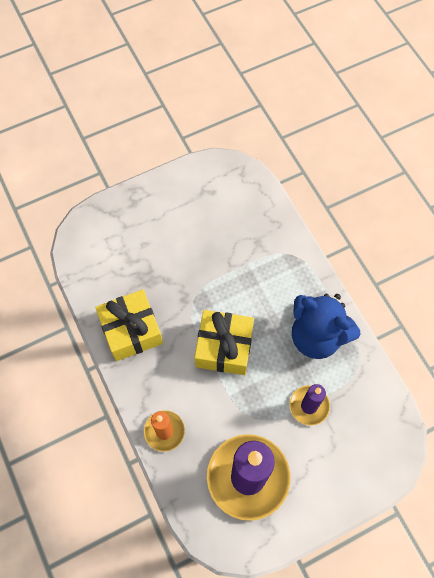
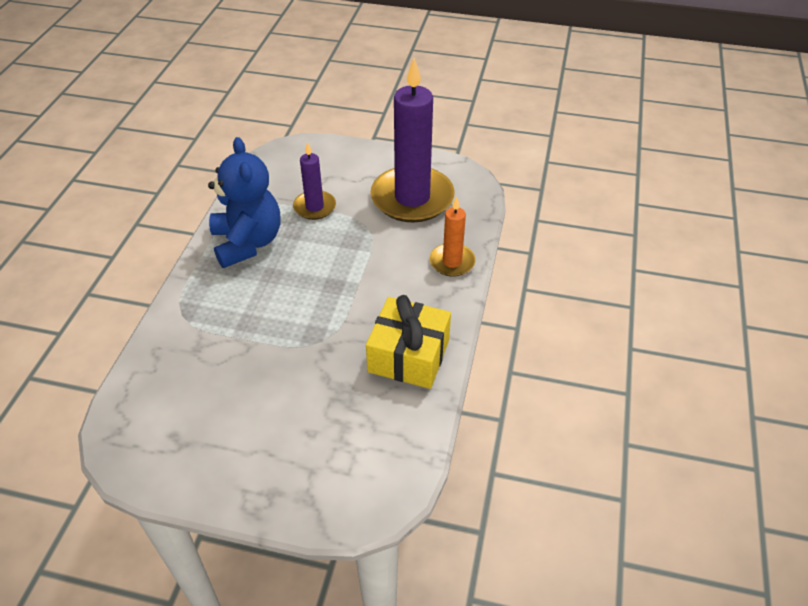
camera: 140 degrees left, 20 degrees down
(224, 347) = (335, 285): yellow gift -> none

